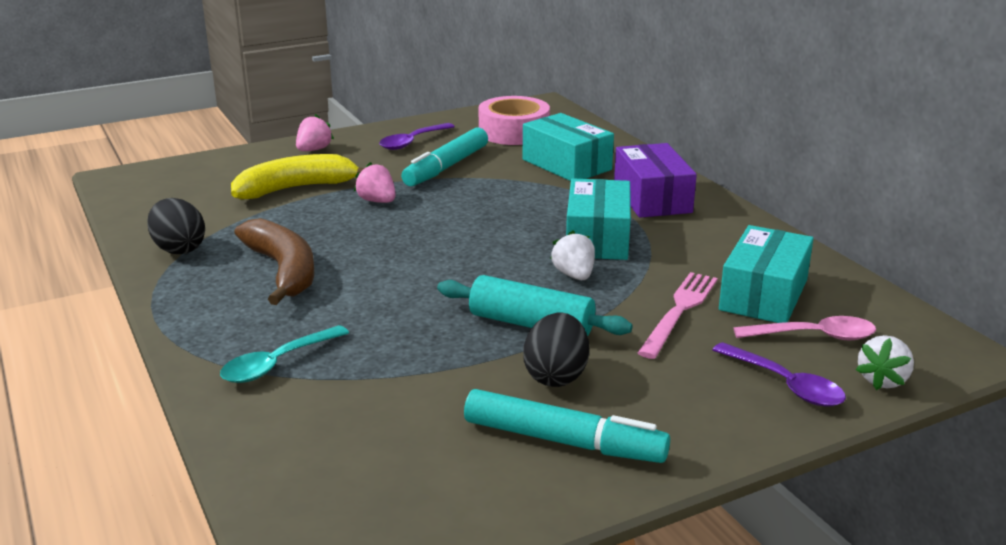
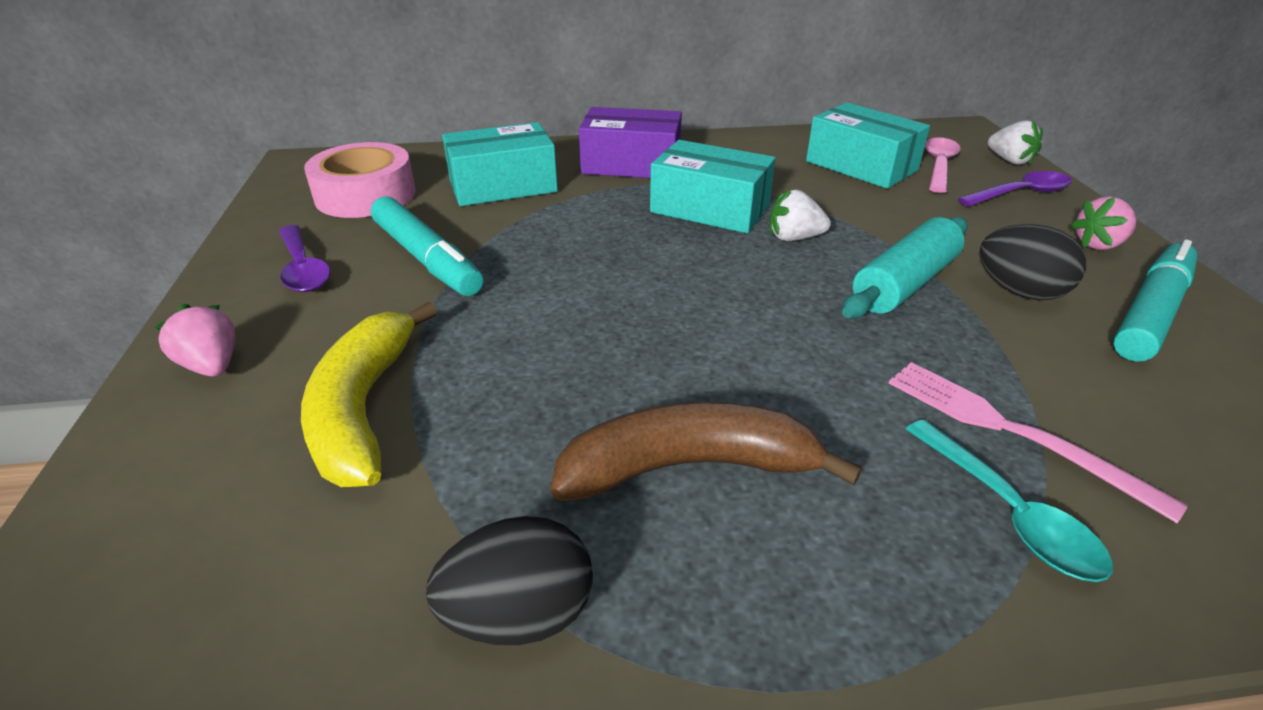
camera: 70 degrees left, 10 degrees up
(377, 201) = (492, 333): pink strawberry -> pink strawberry (1098, 244)
(679, 311) = (886, 205): pink fork -> pink fork (1011, 431)

